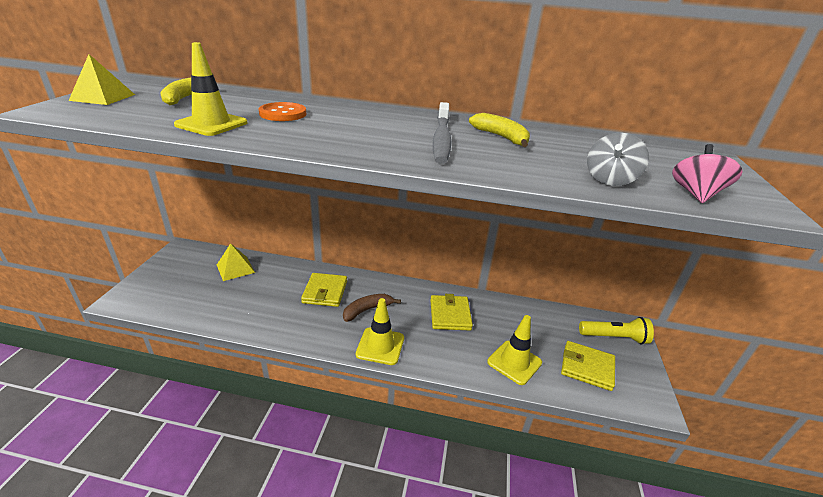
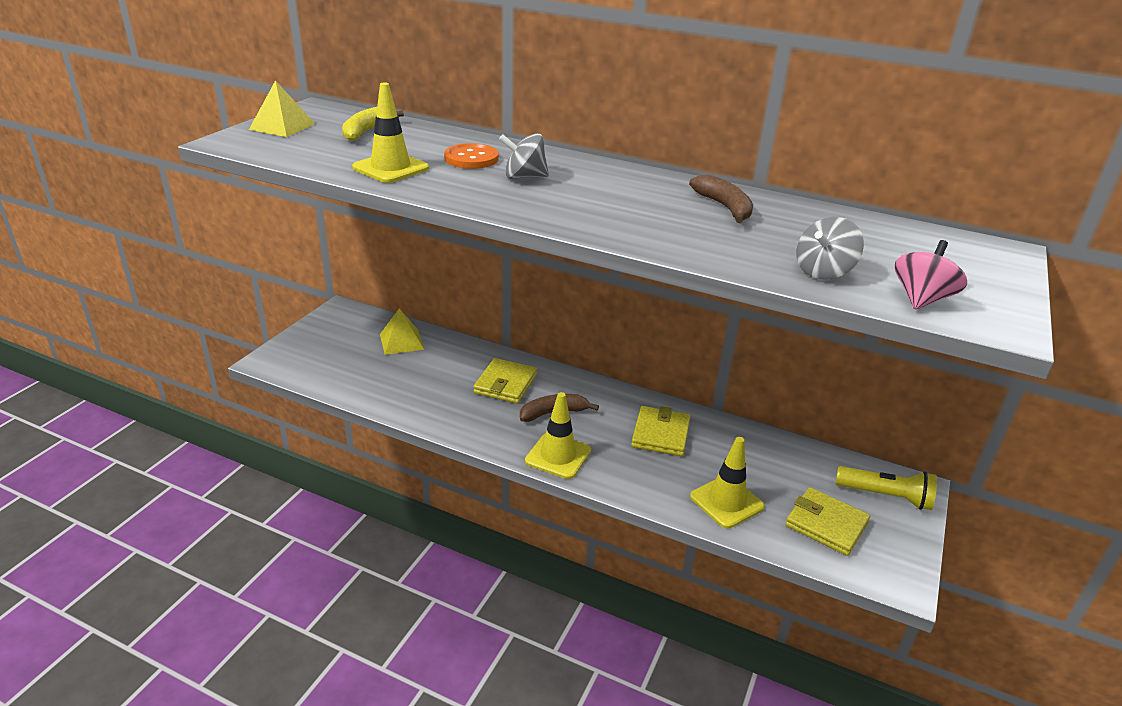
camera: 15 degrees right, 0 degrees up
(333, 125) = (524, 177): none -> grey spinning top
(441, 139) = (646, 204): grey toothbrush -> none
(501, 137) = (724, 207): yellow banana -> brown banana

